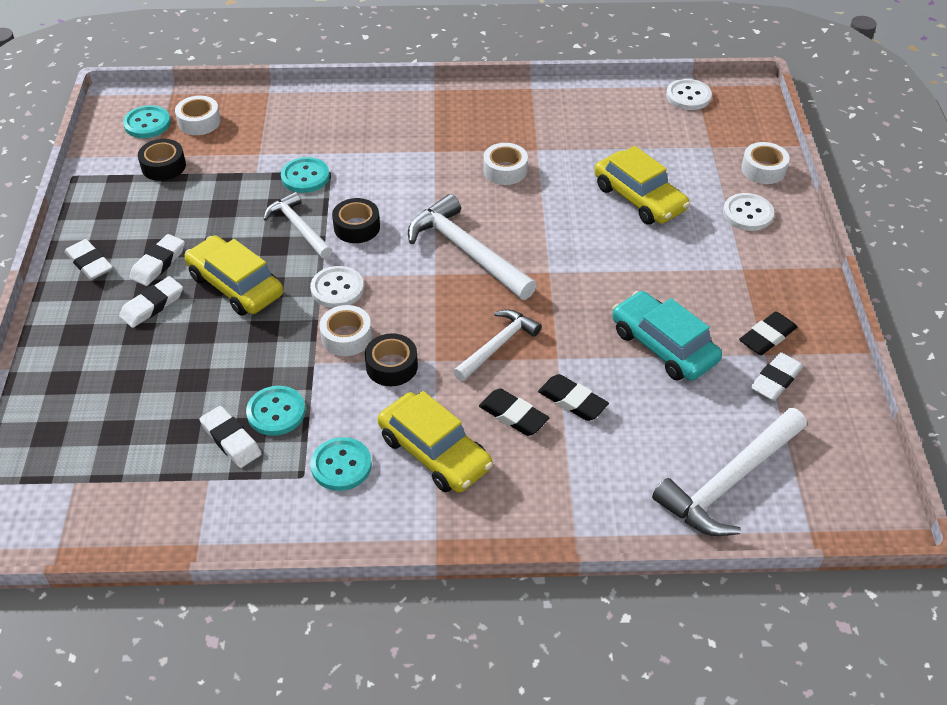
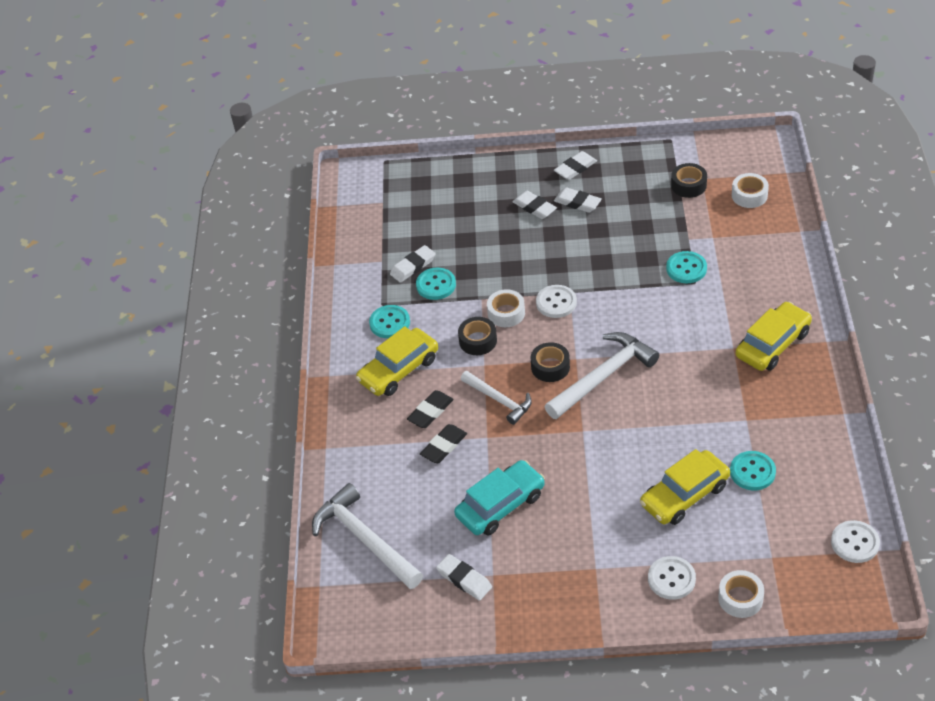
camera: 95 degrees right, 0 degrees up
(147, 123) = (742, 166): turquoise button -> turquoise button (752, 472)
(236, 285) = (557, 247): yellow car -> yellow car (773, 344)
(298, 227) = (623, 272): white hammer -> none
(357, 227) = (627, 306): black tape -> black tape (550, 367)
(505, 170) = (712, 397): white tape -> none
(767, 337) = (512, 578): black eraser -> none

